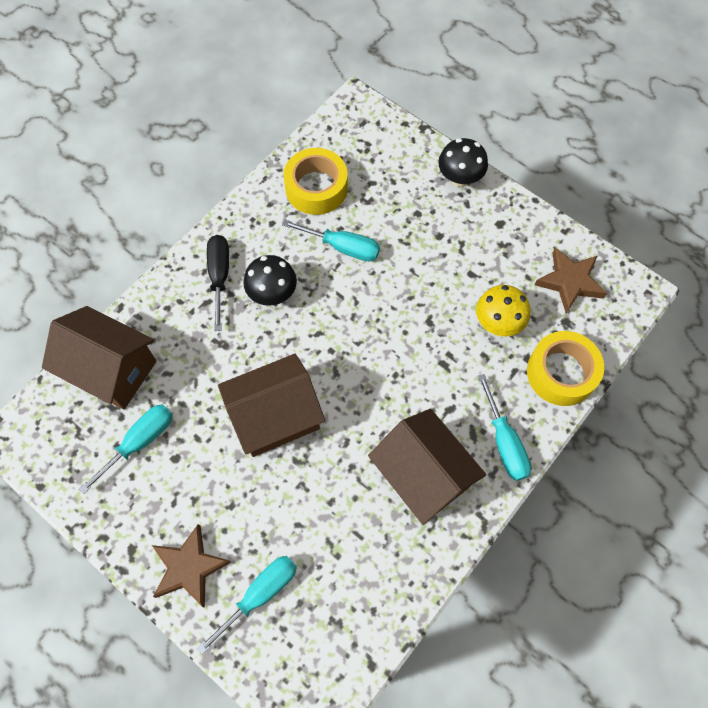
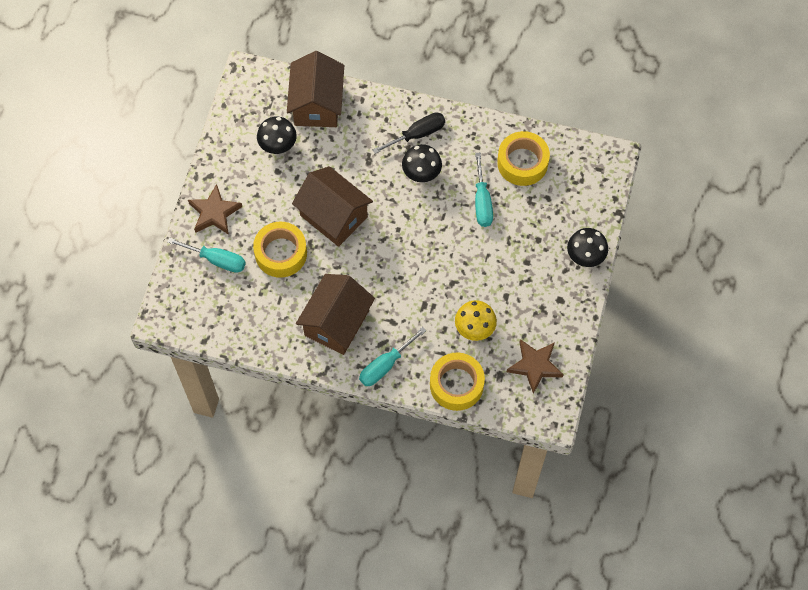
camera: 65 degrees right, 0 degrees up
(140, 442) = (278, 146): turquoise screwdriver -> black mushroom
(293, 504) = (281, 253): none -> yellow tape

